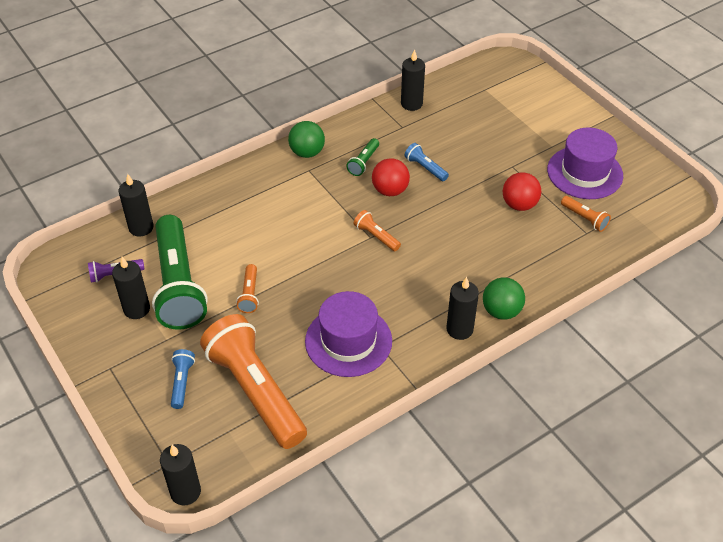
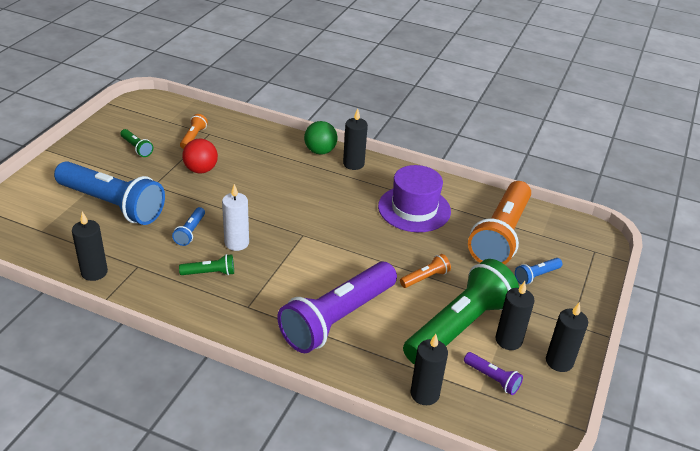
camera: 125 degrees left, 10 degrees down
(185, 492) = (600, 234): black candle -> black candle (559, 361)
(252, 214) = (337, 319): none -> purple flashlight
(307, 152) = (222, 318): green ball -> none
(376, 236) = (299, 232): orange flashlight -> none
(390, 190) = (236, 243): red ball -> white candle
(496, 134) = (112, 205): none -> blue flashlight
(584, 172) = (137, 148): purple hat -> green flashlight

